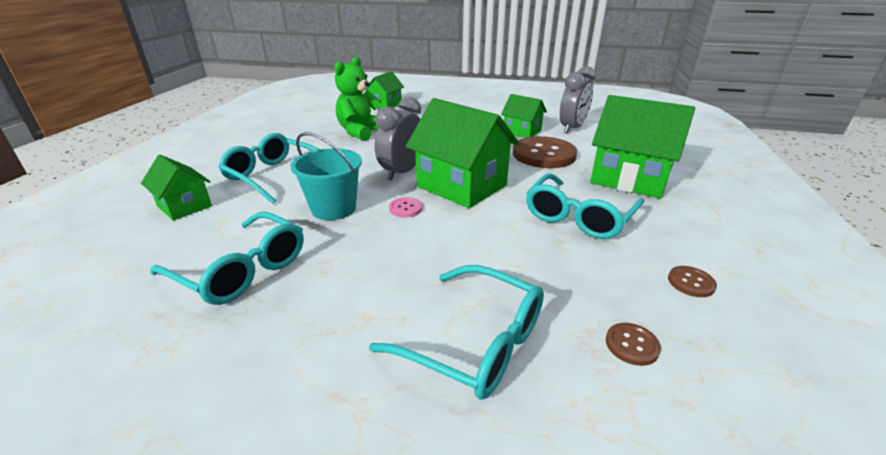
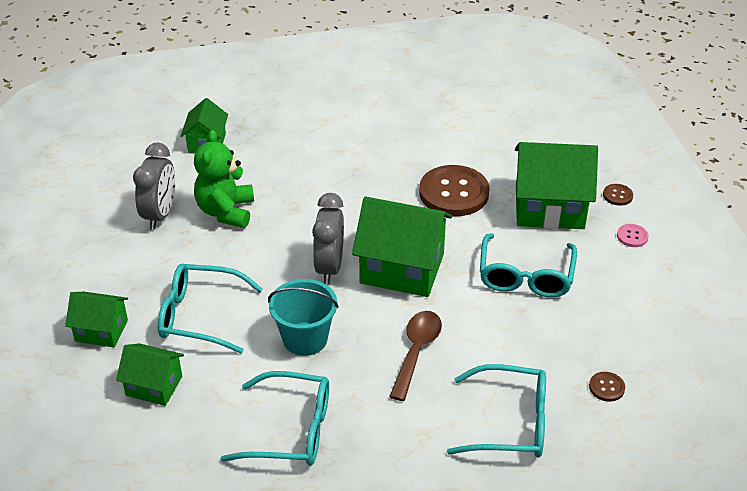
camera: 25 degrees left, 10 degrees up
(405, 208) = (371, 316): pink button -> pink button (632, 236)
(423, 243) = (416, 351): none -> brown spoon
(522, 131) = (410, 156): green house -> green house (101, 331)
(572, 128) = (461, 133): grey clock -> grey clock (160, 214)
(691, 282) = (629, 320): brown button -> brown button (617, 195)

